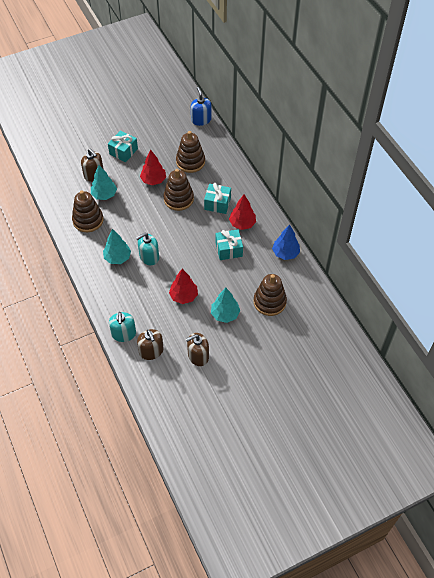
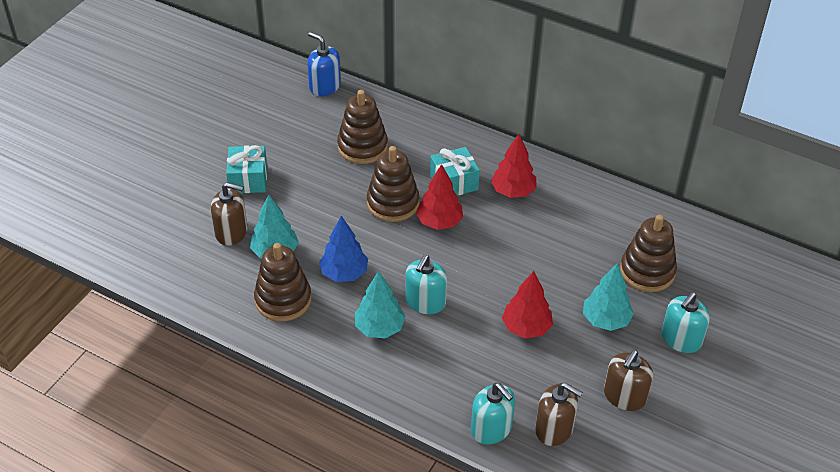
camera: 35 degrees left, 10 degrees down
(153, 180) = (332, 196): red tree -> red tree (439, 222)
(229, 249) = (527, 233): turquoise gift -> none
(252, 345) = (681, 339): none -> turquoise soap dispenser
(285, 253) = (606, 199): blue tree -> blue tree (344, 273)

